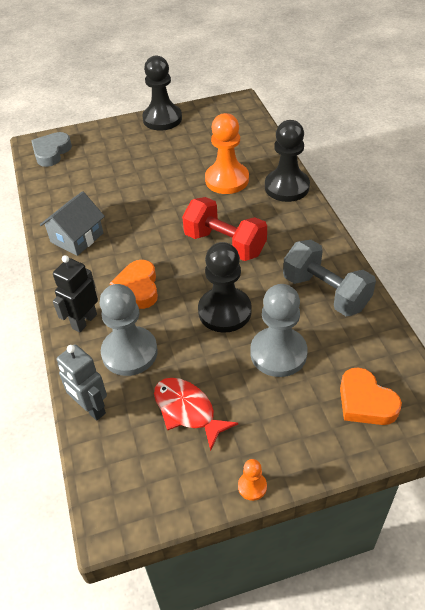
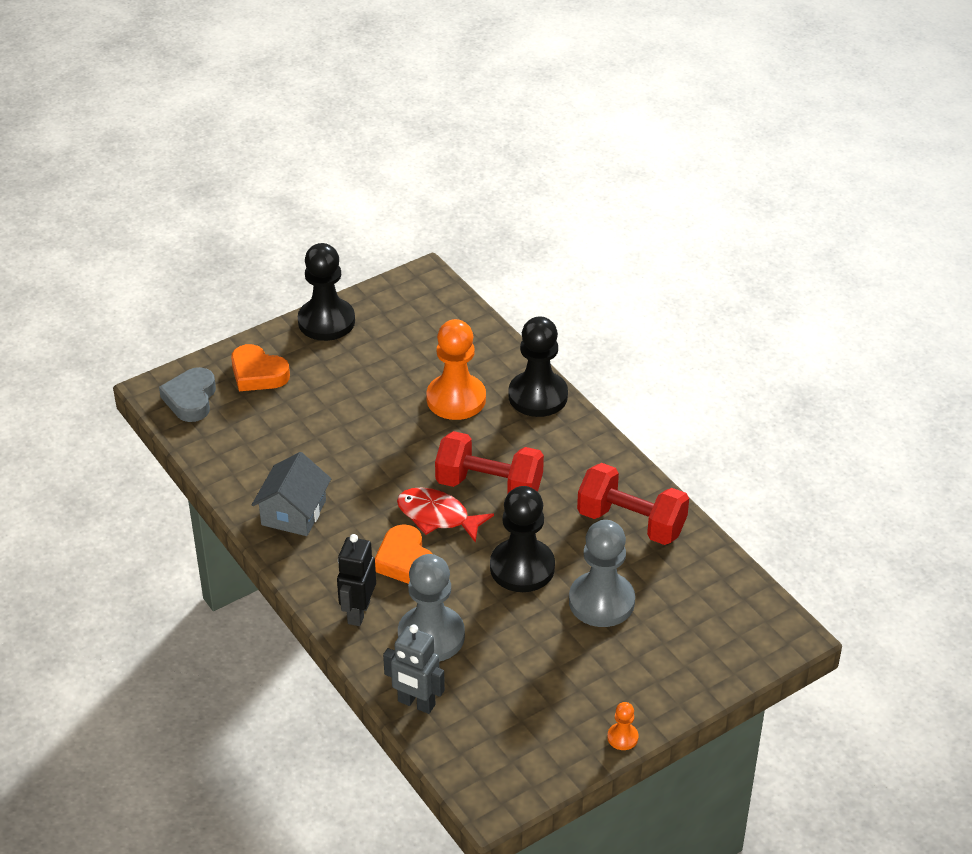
camera: 20 degrees left, 5 degrees down
(187, 411) = (525, 682): red fish -> red fish (437, 516)
(325, 292) = (631, 523): grey dumbbell -> red dumbbell
(365, 402) = (711, 632): orange heart -> orange heart (258, 374)

